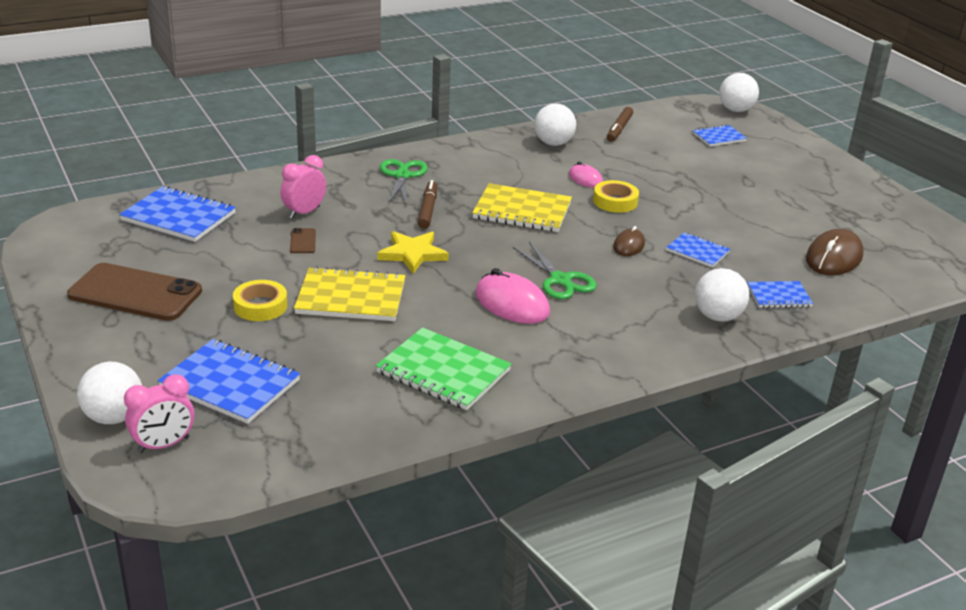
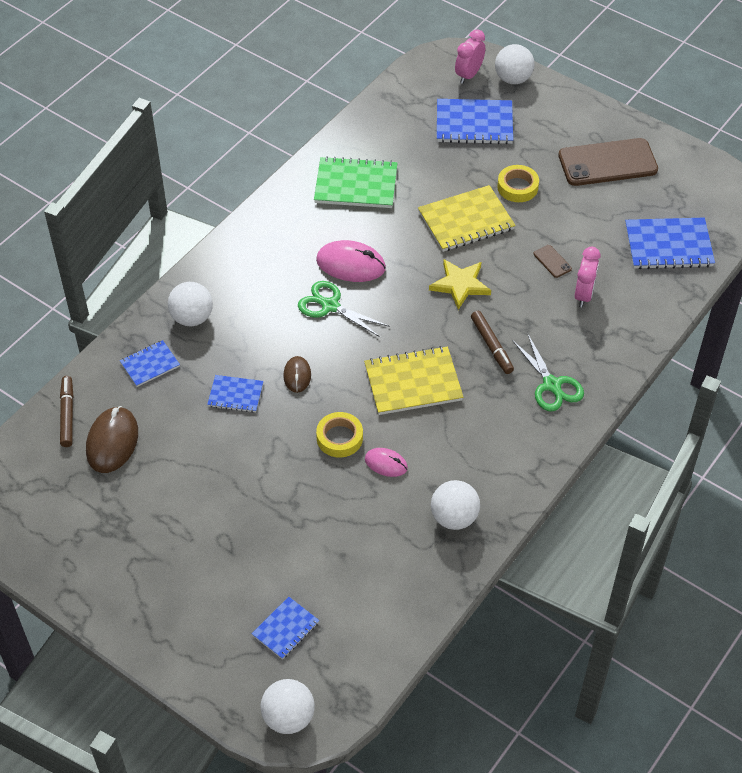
camera: 155 degrees right, 20 degrees up
(619, 129) = (403, 588): brown marker -> brown marker (67, 414)

